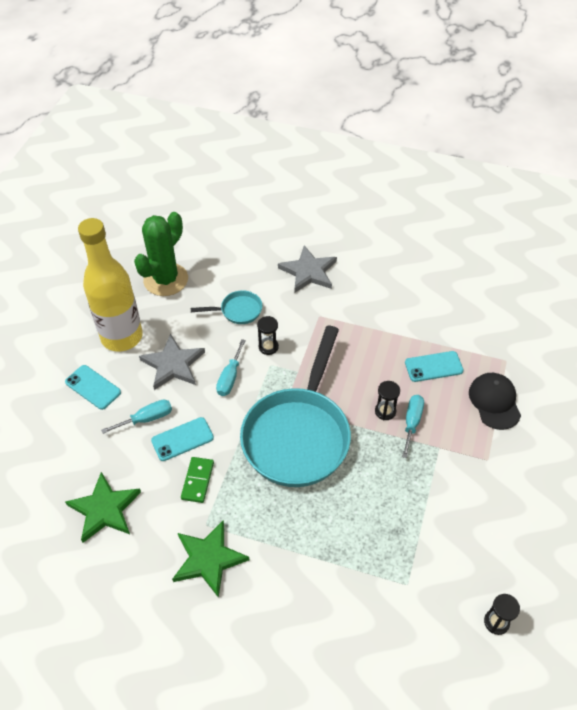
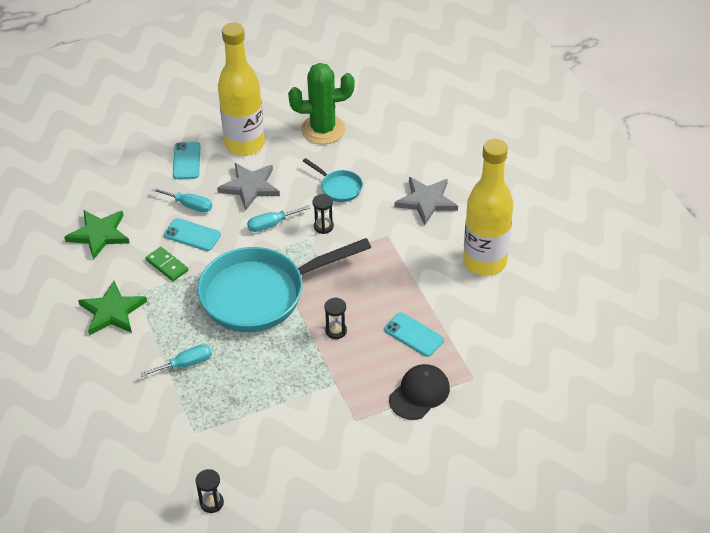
camera: 50 degrees right, 5 degrees down
(198, 481) = (167, 265): green domino -> green domino turned 75 degrees clockwise
(401, 280) = (484, 262): none -> yellow bottle
(412, 423) = (342, 353): turquoise screwdriver -> turquoise screwdriver (186, 364)

